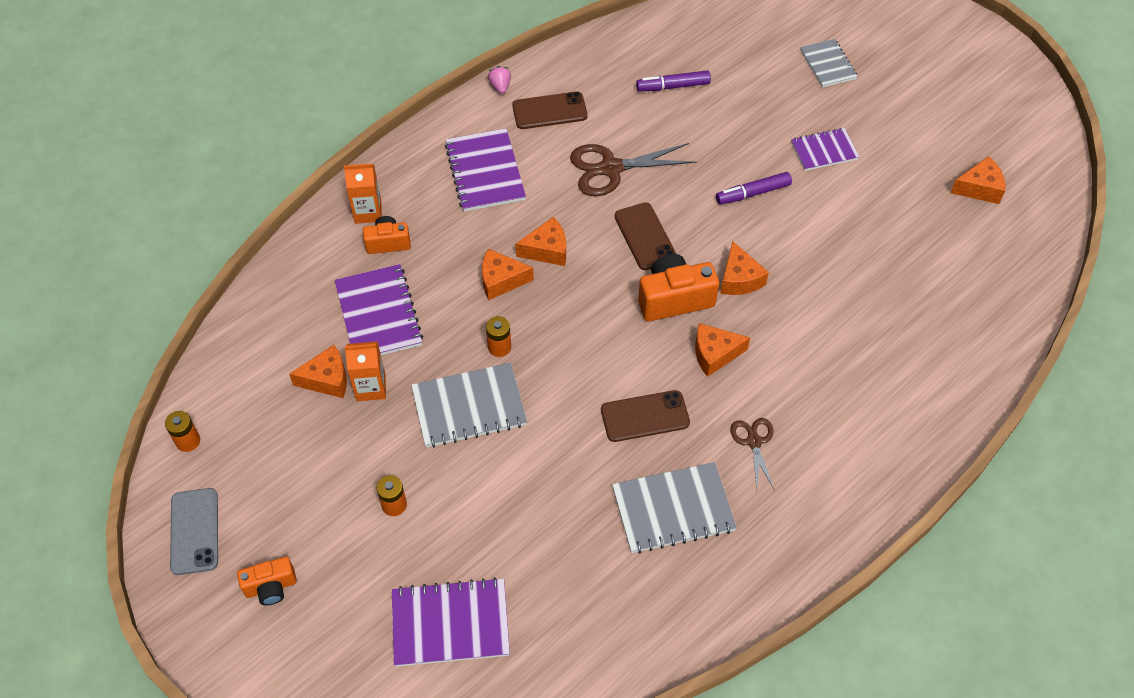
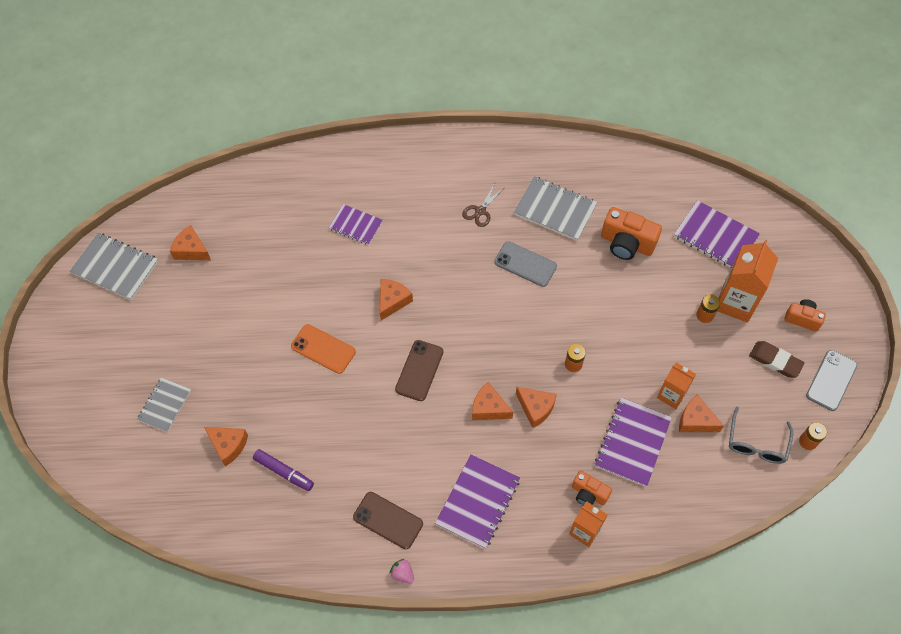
camera: 140 degrees left, 5 degrees up
(245, 400) = (756, 443): none -> grey glasses
(275, 508) = (775, 361): none -> brown eraser
(367, 549) = (735, 302): none -> orange carton
(469, 407) = (620, 340): grey notebook -> grey notebook (115, 267)
(500, 86) = (402, 574): pink strawberry -> pink strawberry turned 105 degrees clockwise
(611, 169) = (392, 437): brown scissors -> none
(645, 416) = (525, 264): brown phone -> grey phone
(674, 299) = (442, 317): orange camera -> orange camera (626, 244)
(714, 354) = (453, 269): orange cheese -> orange cheese (228, 445)
(753, 193) = (323, 349): purple marker -> orange phone
(824, 151) = (246, 344): purple notebook -> purple notebook (356, 225)

